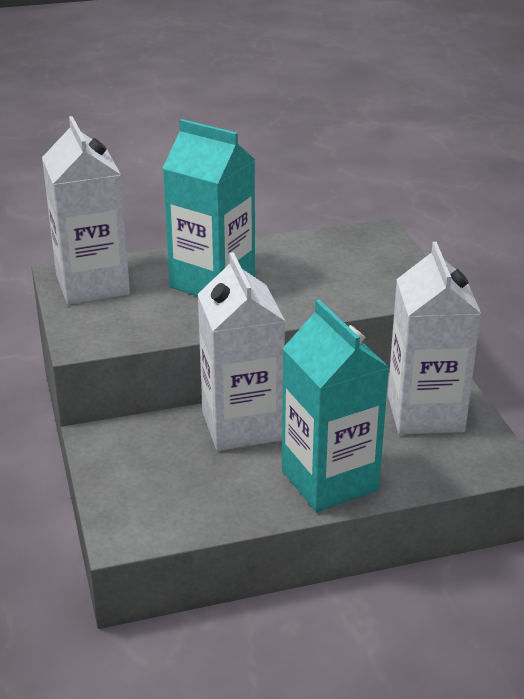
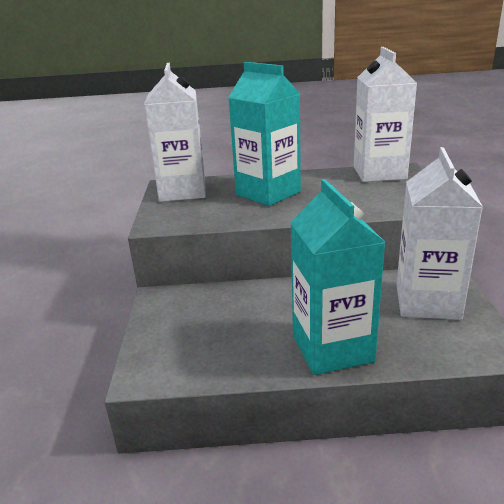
camera: 15 degrees right, 5 degrees down
(242, 425) = (271, 298): white carton -> white carton (379, 173)

